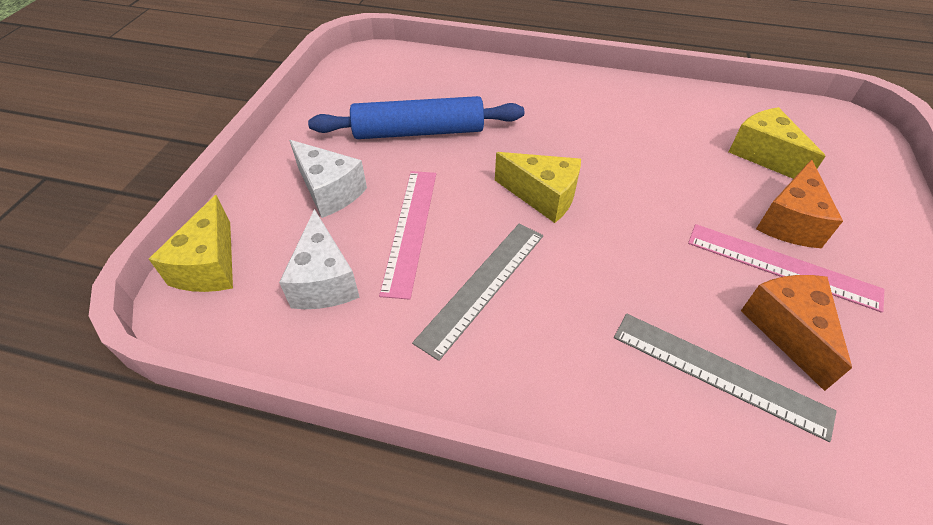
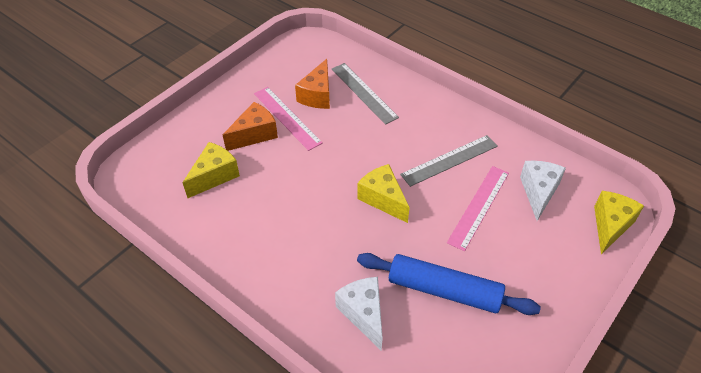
camera: 155 degrees left, 0 degrees up
(329, 191) = (528, 255): white cheese -> white cheese (364, 314)
(764, 155) = (214, 176): yellow cheese -> yellow cheese turned 135 degrees counterclockwise

